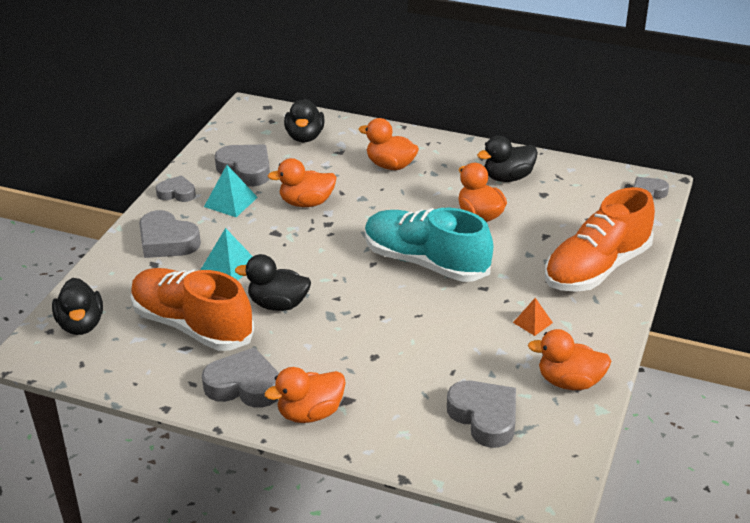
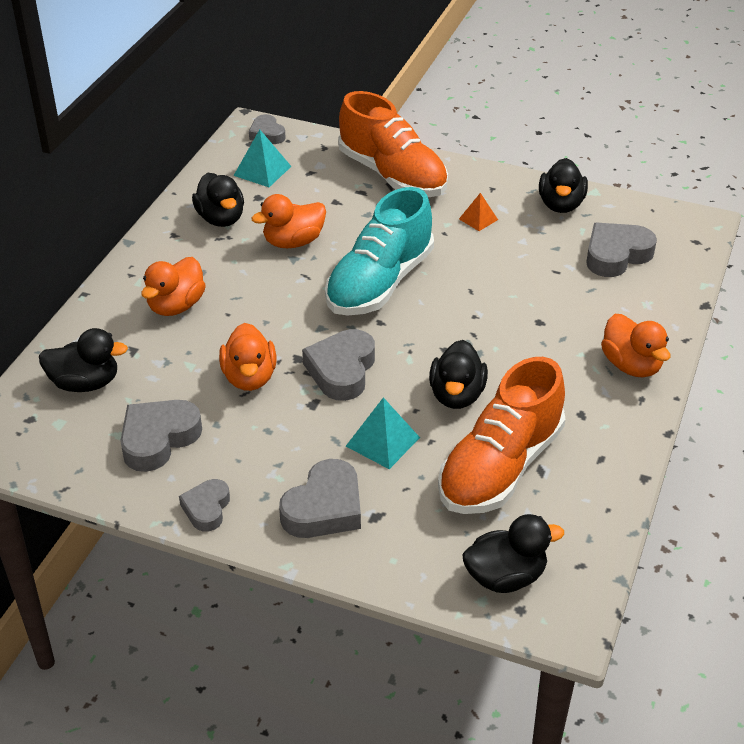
camera: 90 degrees left, 5 degrees up
(230, 202) = (237, 450): turquoise pyramid -> turquoise pyramid (262, 171)
(244, 385) = (598, 416): grey heart -> grey heart (341, 370)
(569, 382) = (561, 205): orange duck -> black duck

